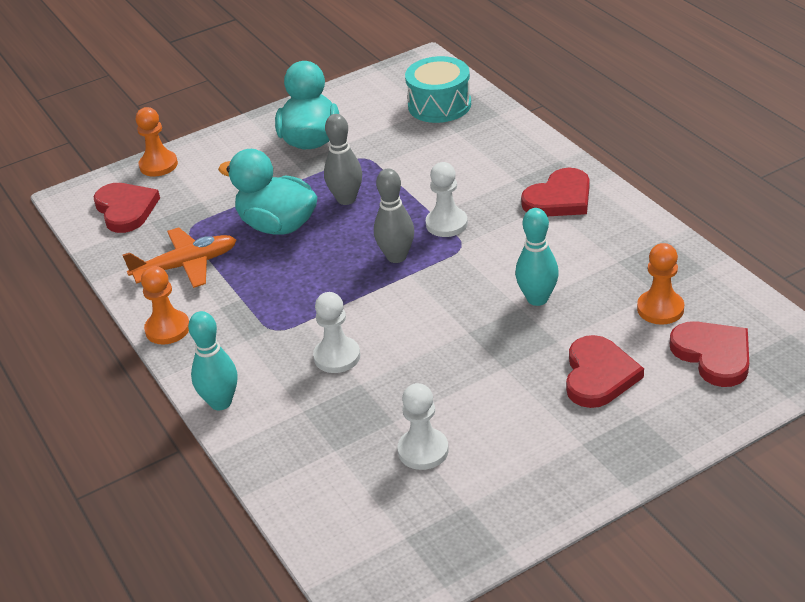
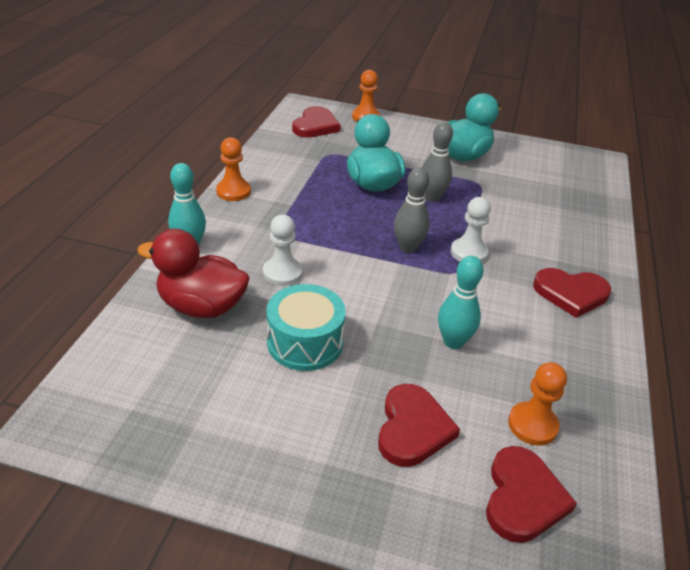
camera: 40 degrees right, 0 degrees up
(185, 266) = (295, 169): orange plane -> none
(322, 433) = (202, 306): none -> red duck
(423, 450) = (230, 368): white pawn -> none
(439, 105) = (573, 187): turquoise drum -> turquoise drum (305, 342)
(599, 375) = (413, 428): red heart -> red heart turned 45 degrees counterclockwise

